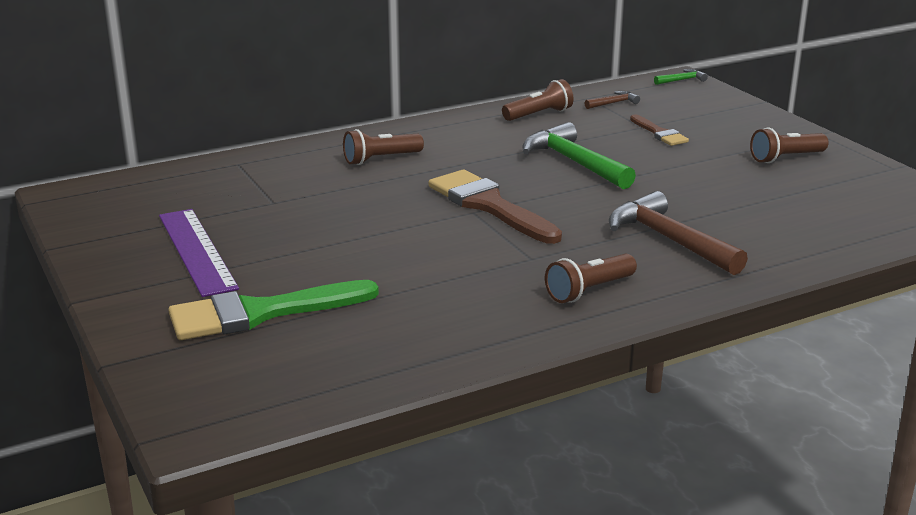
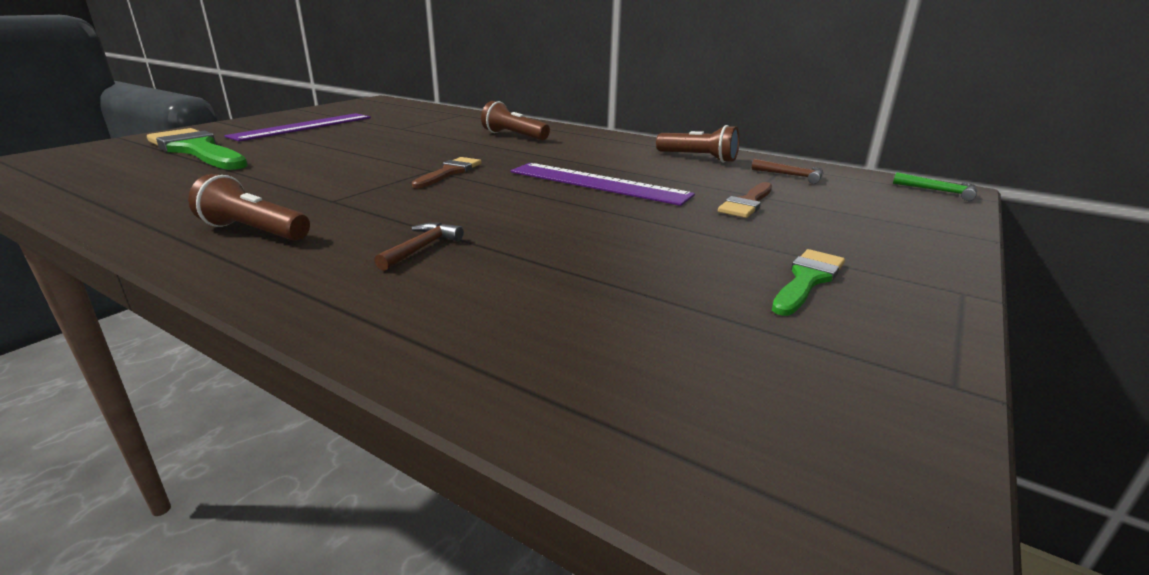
camera: 60 degrees right, 0 degrees up
(489, 206) = (449, 172): brown brush -> brown brush, size x0.53
(574, 162) = (598, 183): green hammer -> purple ruler
(669, 240) = (422, 248): brown hammer -> brown hammer, size x0.47
(786, 158) = (807, 280): brown flashlight -> green brush

